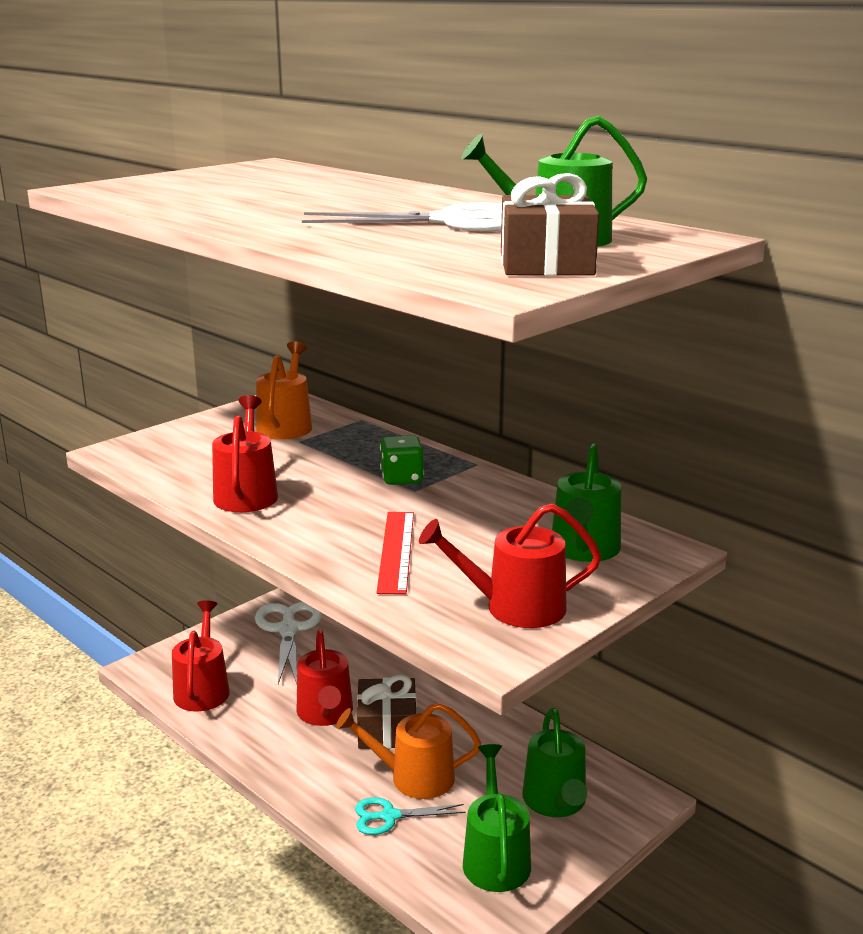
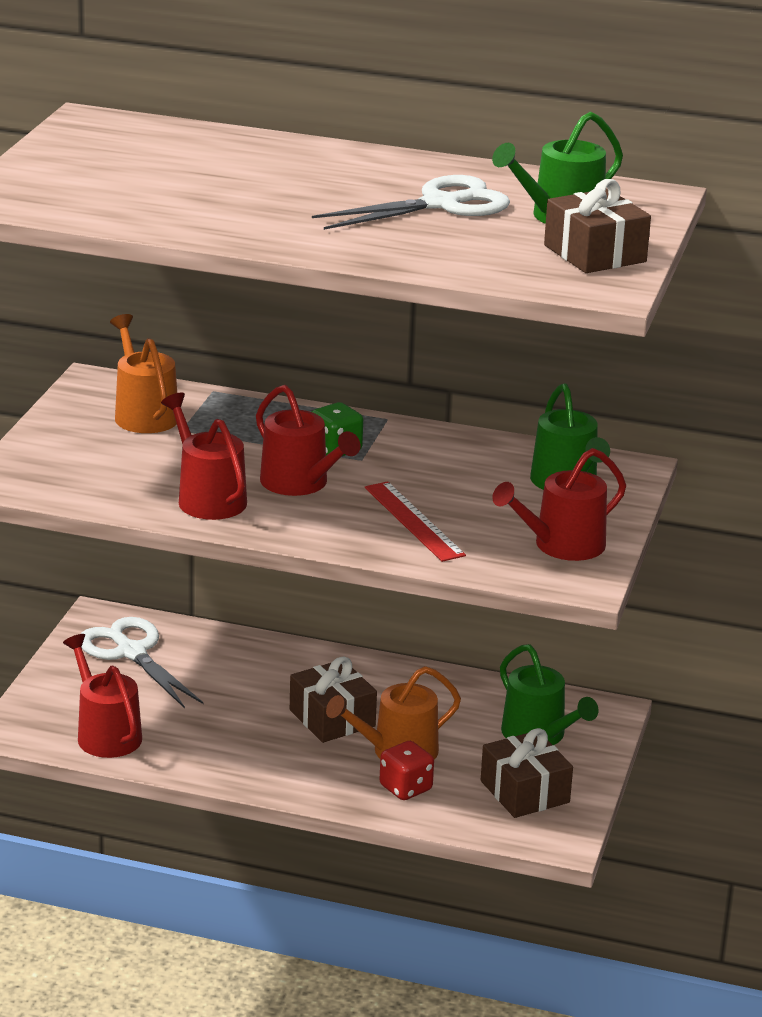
camera: 30 degrees left, 5 degrees up
(325, 713) = (257, 721): red watering can -> red watering can (299, 483)
(389, 816) = (405, 788): turquoise scissors -> red dice
(495, 858) = (524, 792): green watering can -> brown gift

